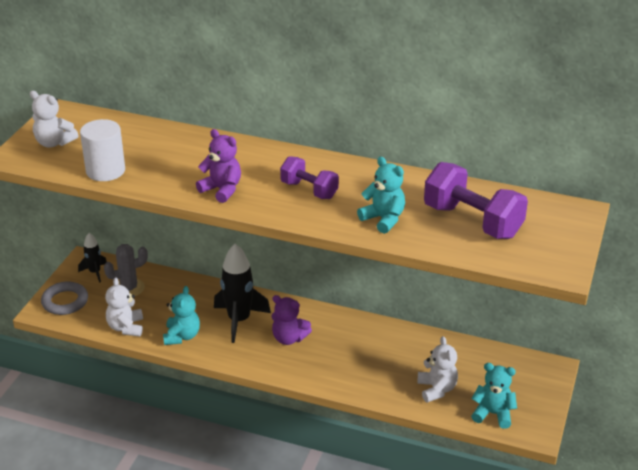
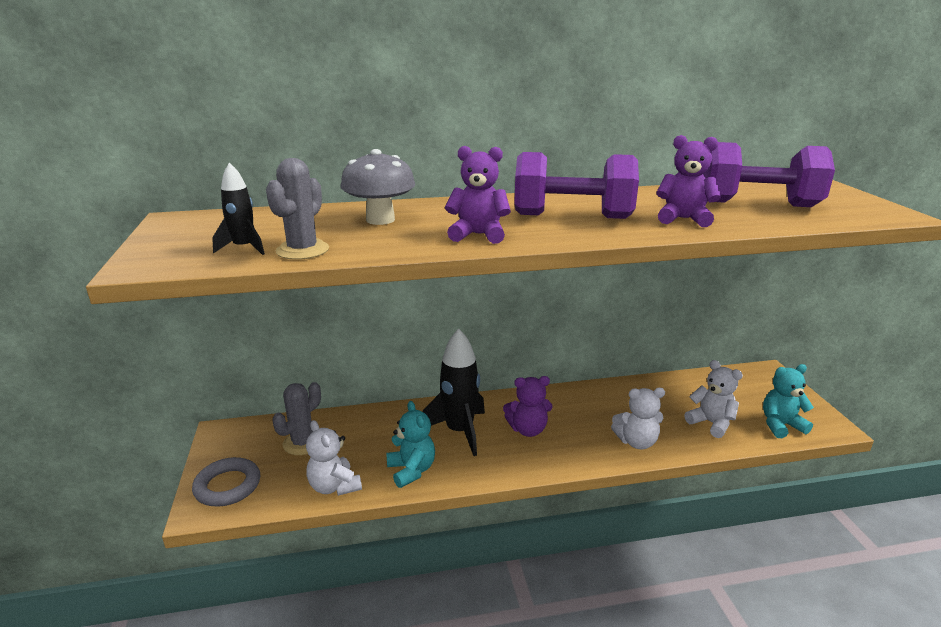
camera: 30 degrees left, 10 degrees down
(54, 143) = (194, 243): white teddy bear -> white teddy bear (636, 442)
(95, 272) = (245, 441): black rocket -> black rocket (244, 248)
(105, 171) = (302, 250): white cylinder -> grey cactus
(179, 152) = (380, 220): none -> grey mushroom
(309, 190) = (572, 216): purple dumbbell -> purple dumbbell, size x1.65
(383, 219) = (683, 219): turquoise teddy bear -> purple teddy bear

